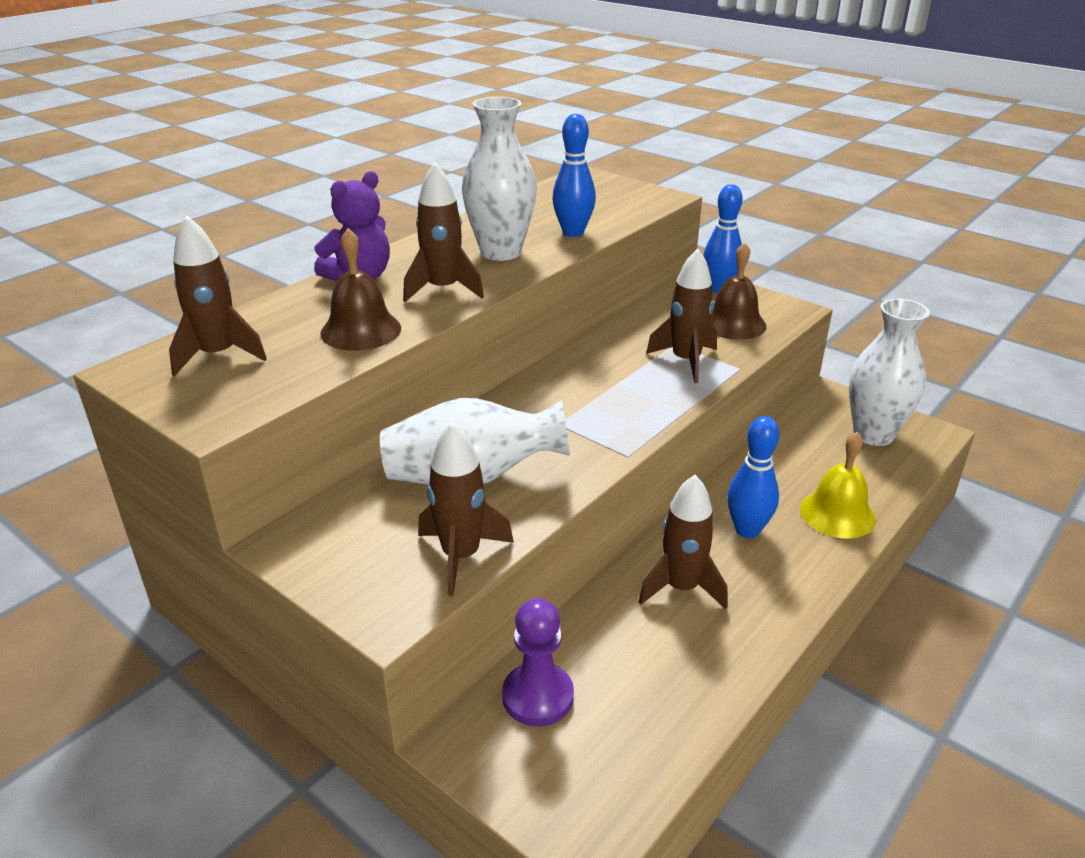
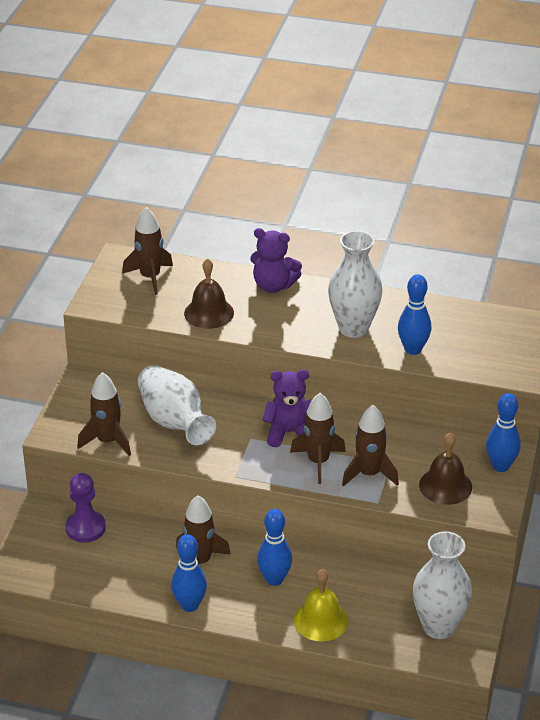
camera: 65 degrees right, 5 degrees up
(443, 289) = (281, 324): brown rocket -> brown rocket (318, 462)
(570, 393) = (289, 433): none -> purple teddy bear
(768, 625) = (189, 605): none -> blue bowling pin

